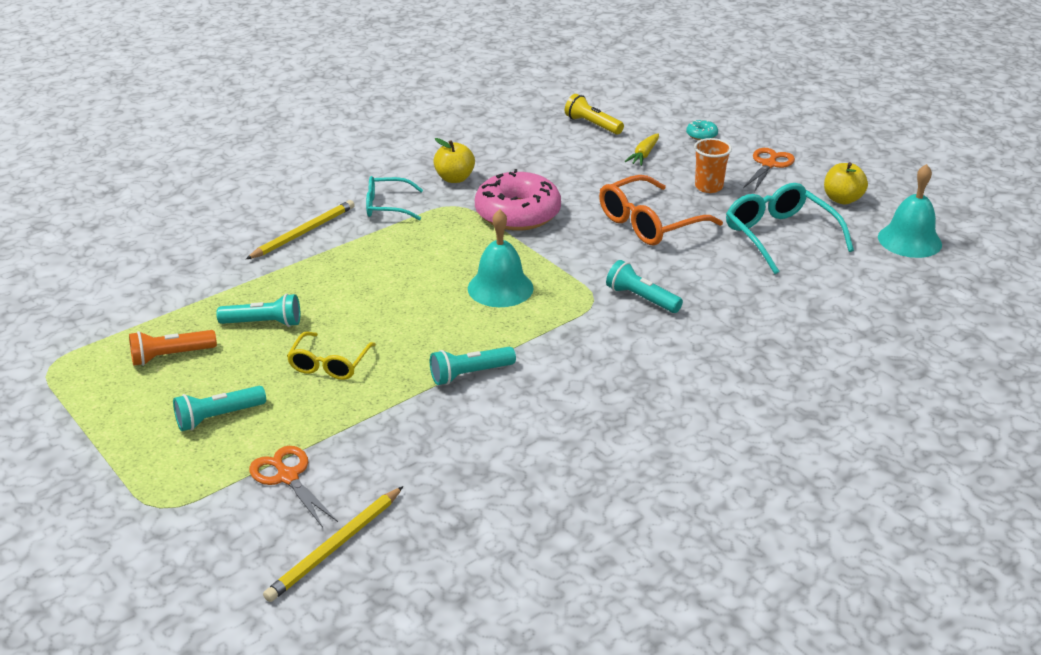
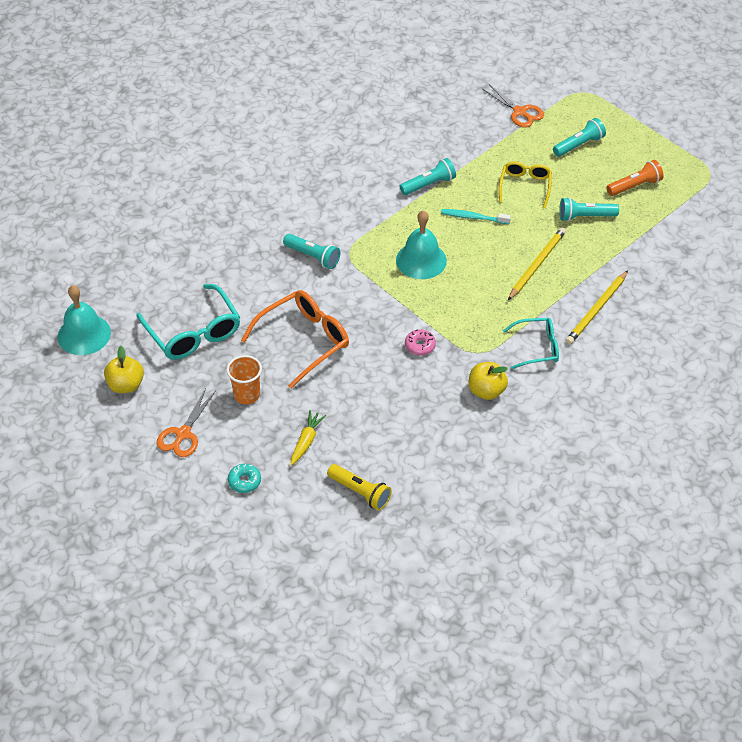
camera: 175 degrees right, 15 degrees up
(335, 547) = (478, 78): yellow pencil -> yellow pencil (537, 265)
(417, 330) = (473, 217): none -> turquoise toothbrush
(517, 213) = (420, 346): pink donut -> pink donut, size x0.41

